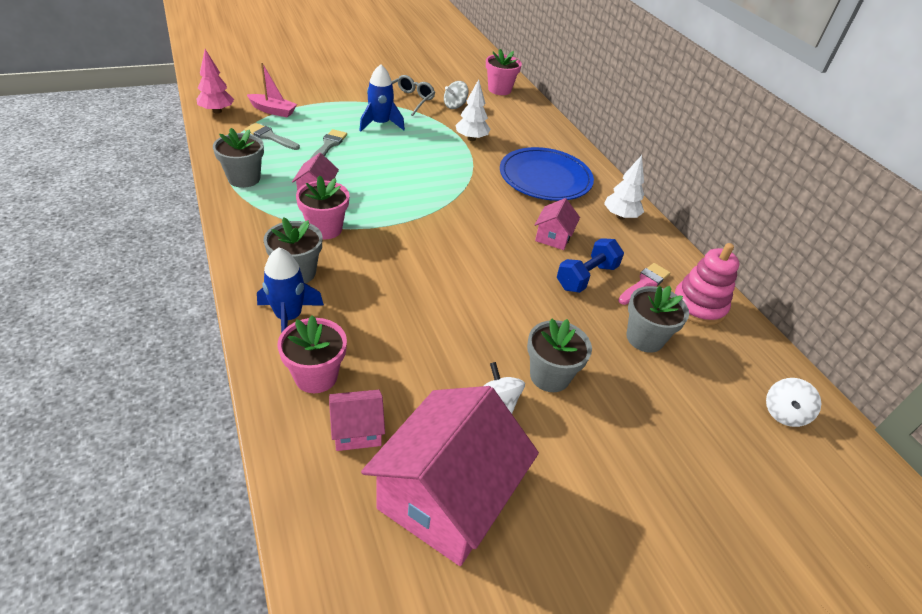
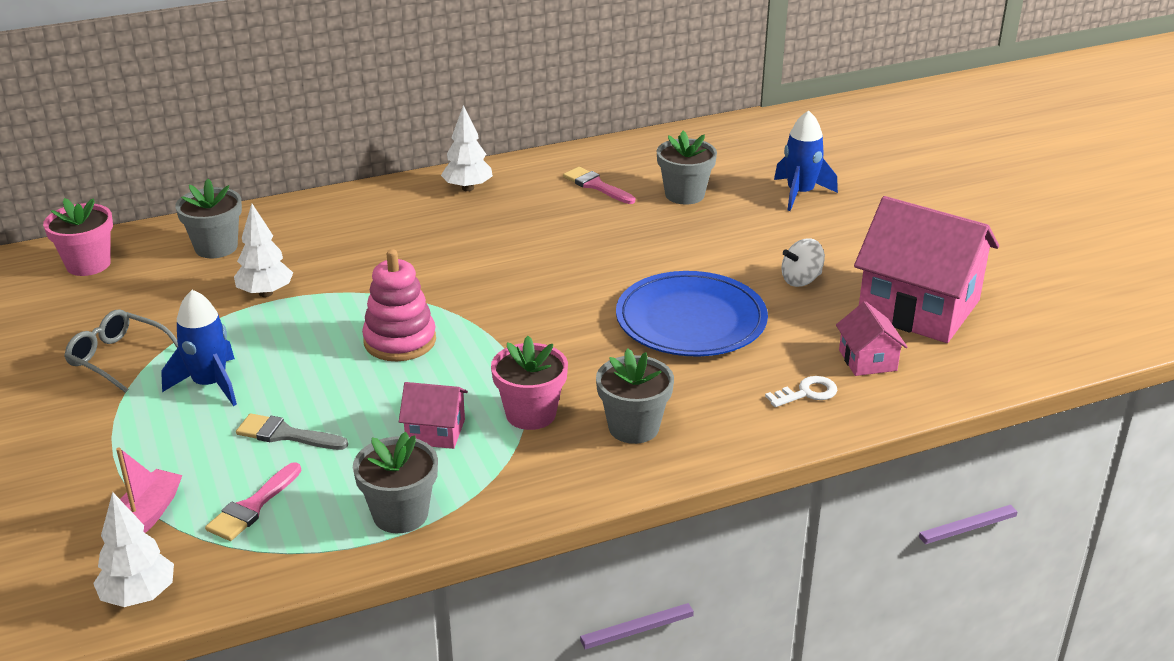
camera: 85 degrees left, 10 degrees down
(217, 111) = (139, 596): pink tree -> white tree
(270, 137) = (253, 506): grey brush -> pink brush
(288, 317) = (720, 424): blue rocket -> blue rocket (800, 194)
(316, 376) = (807, 393): pink flower pot -> white key
(455, 106) = (147, 309): grey spinning top -> none
(545, 178) = (380, 235): blue plate -> blue plate (691, 320)
(549, 376) = (755, 250): grey flower pot -> grey flower pot (216, 247)
(553, 237) = (519, 236): pink house -> none
(586, 277) = (594, 219): blue dumbbell -> none
(698, 306) = (626, 160): pink stacking toy -> pink stacking toy (400, 341)
(784, 413) = (759, 141): white spinning top -> none

